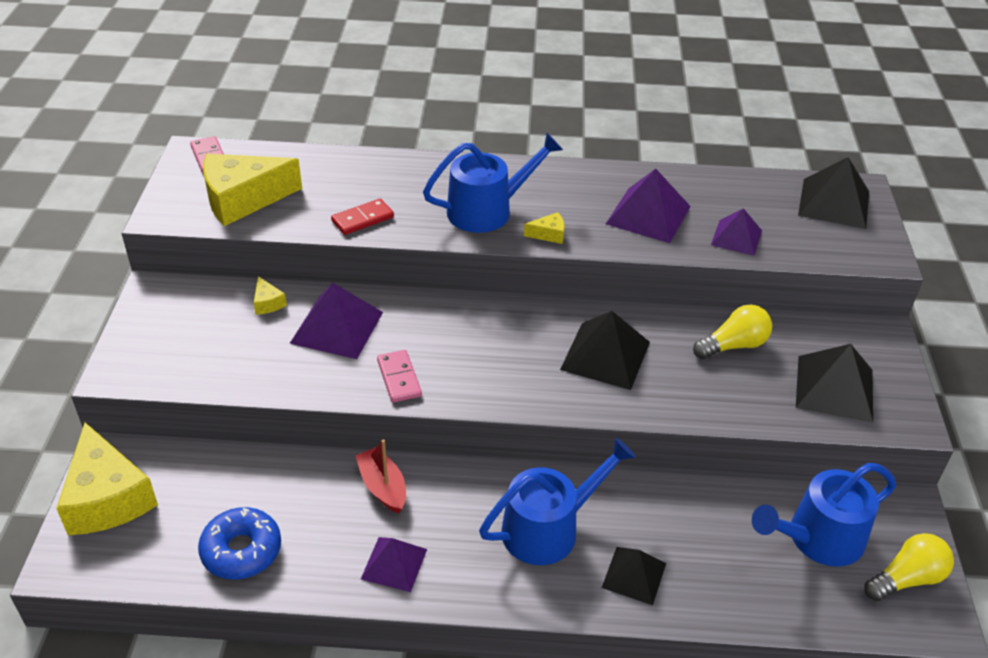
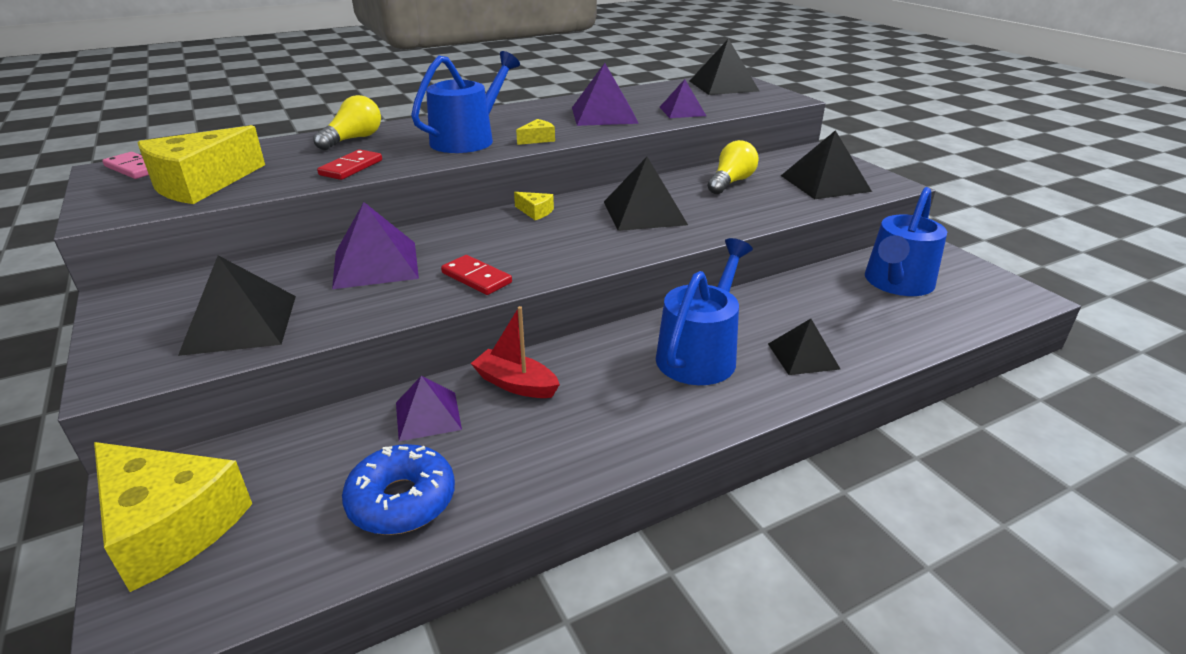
camera: 30 degrees left, 10 degrees down
(210, 354) = (240, 324): none -> black pyramid
(267, 303) = (280, 269): yellow cheese -> yellow cheese (535, 212)
(394, 564) = (586, 438): purple pyramid -> purple pyramid (428, 415)
(399, 378) = (476, 278): pink domino -> red domino
(906, 579) = (976, 283): yellow light bulb -> yellow light bulb (353, 139)

